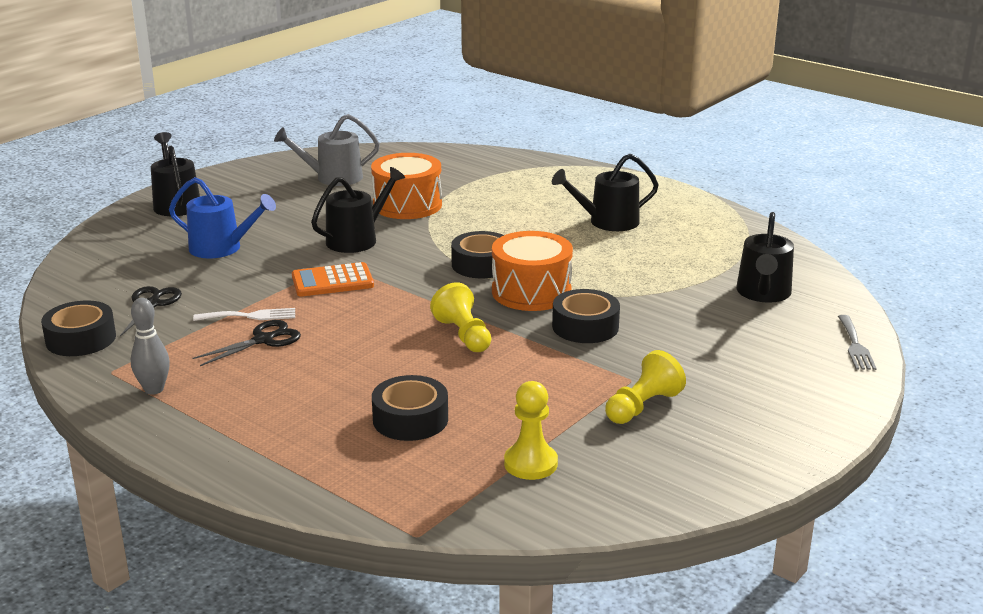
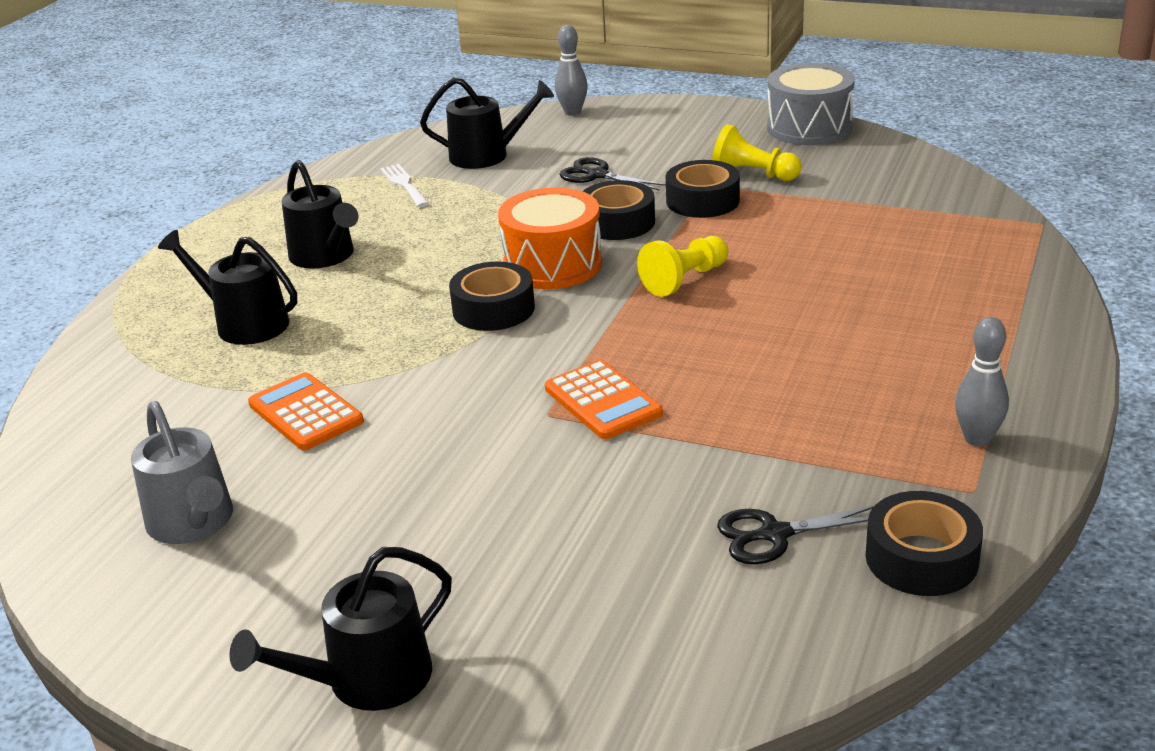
camera: 105 degrees left, 5 degrees up
(221, 248) = (544, 542): blue watering can -> none
(250, 316) = (745, 433): white fork -> white fork (404, 184)
(263, 340) = (798, 402): black scissors -> black scissors (597, 175)
(356, 239) = (454, 421): black watering can -> black watering can (245, 323)
(407, 205) = (305, 413): orange drum -> orange calculator
(410, 419) = (877, 268): black tape -> black tape (702, 201)
(530, 463) = (890, 201): yellow pawn -> none
(747, 467) = (809, 127): none -> grey drum
(855, 345) = (572, 112): grey fork -> grey bowling pin

